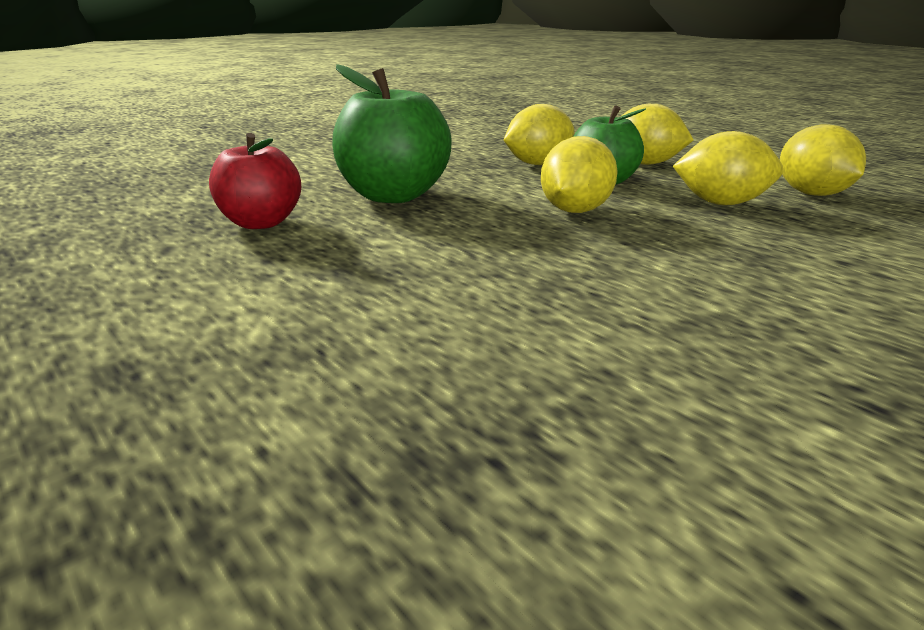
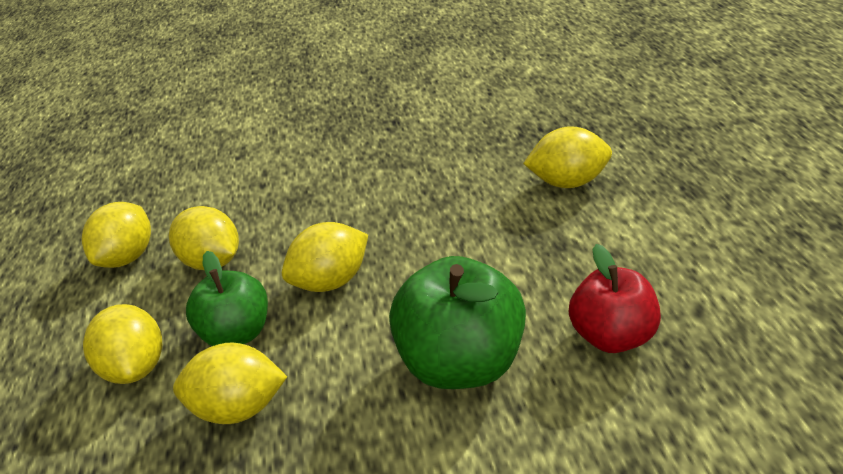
camera: 145 degrees left, 10 degrees up
(361, 344) = (568, 182): none -> yellow lemon

